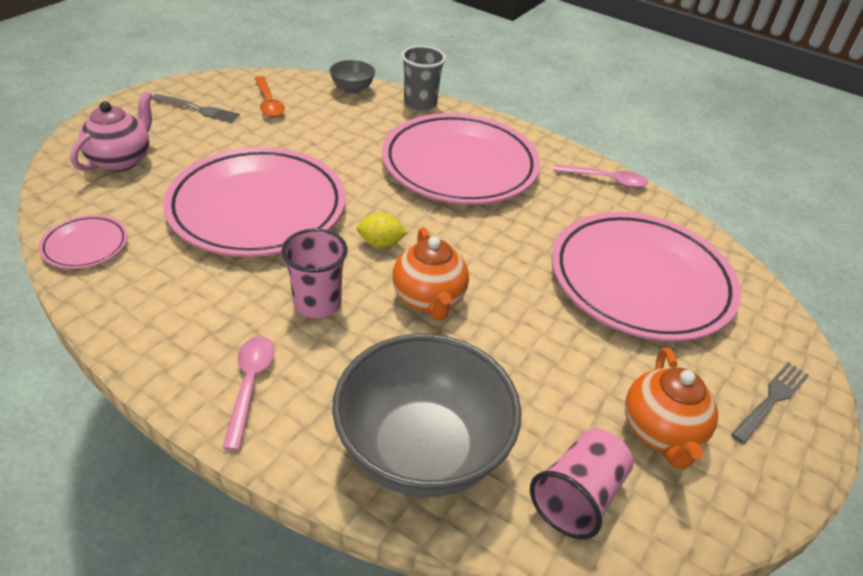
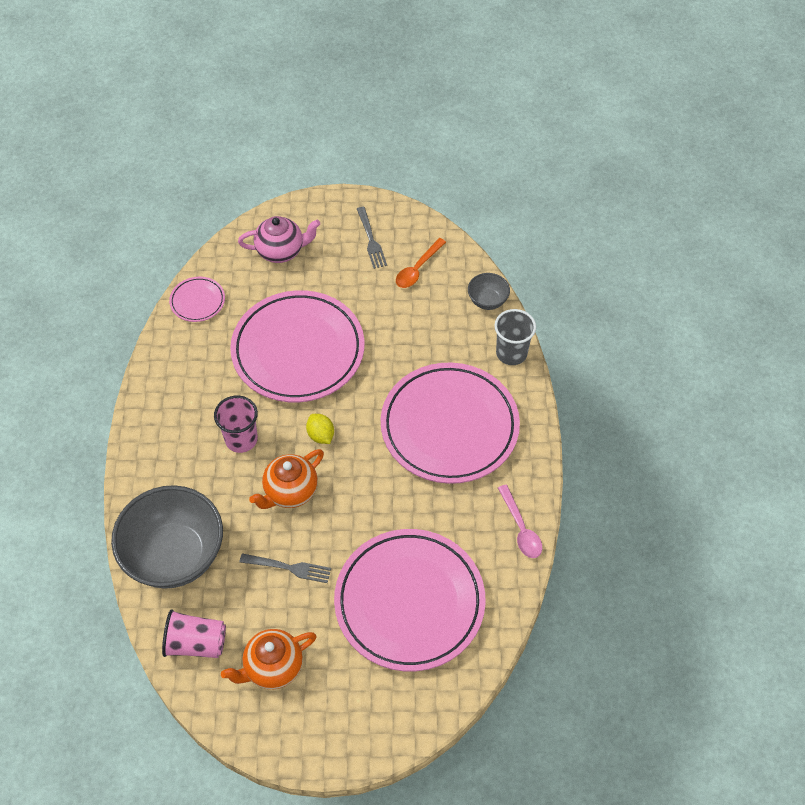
camera: 60 degrees right, 15 degrees up
(250, 385) = (160, 452): pink spoon -> none
(771, 400) = (348, 722): grey fork -> grey fork (289, 568)

